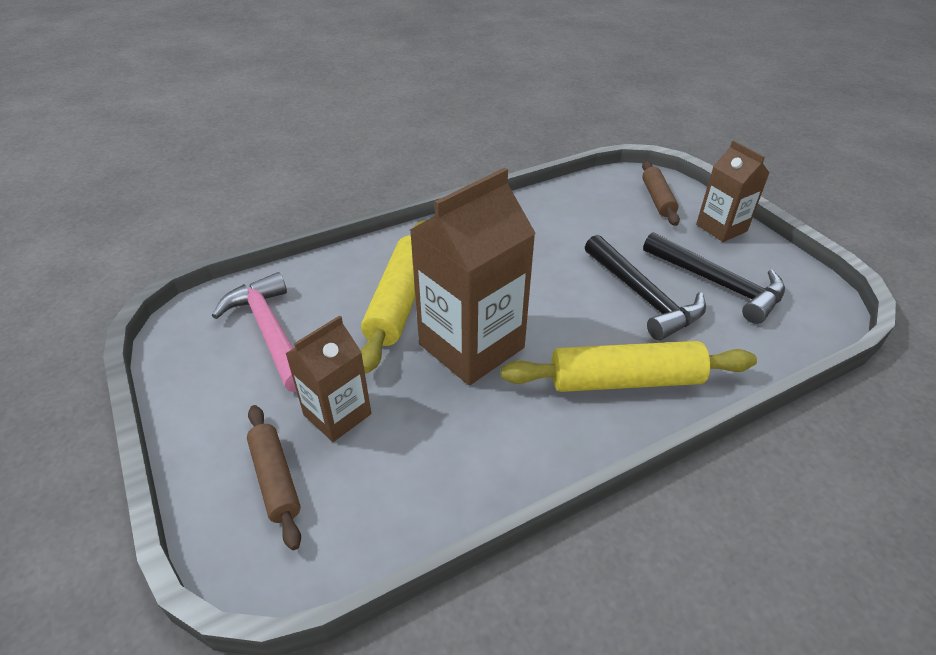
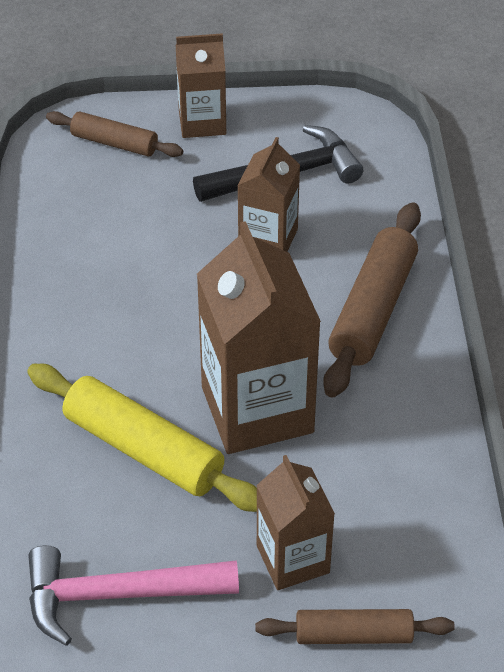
camera: 65 degrees left, 5 degrees up
(625, 380) = (373, 310): yellow rolling pin -> brown rolling pin
(643, 296) = (268, 239): black hammer -> brown carton

